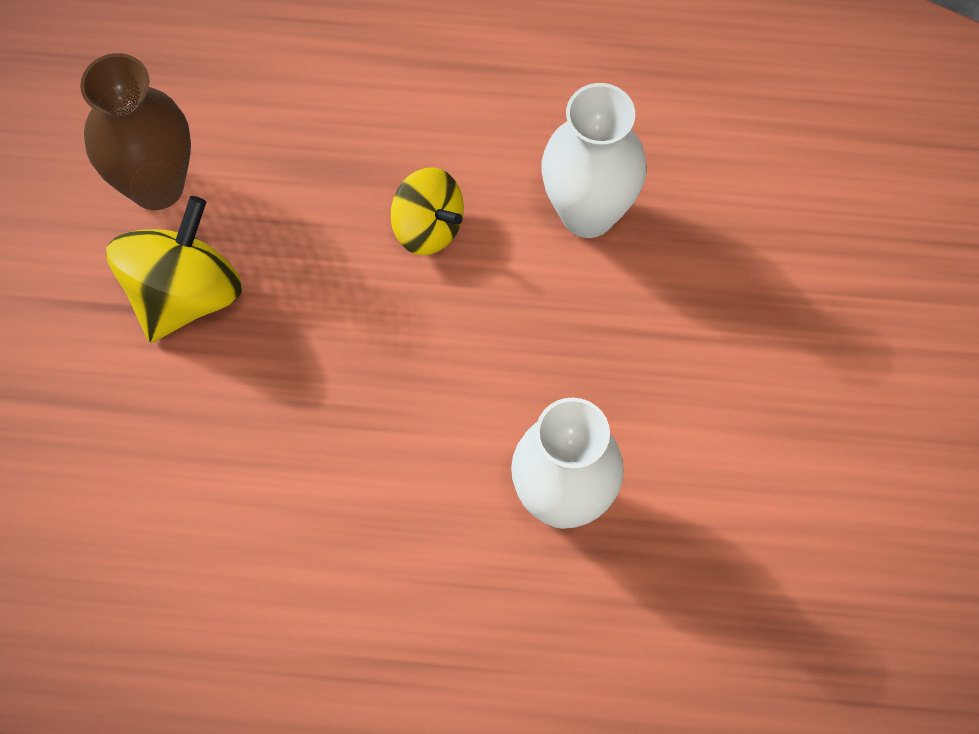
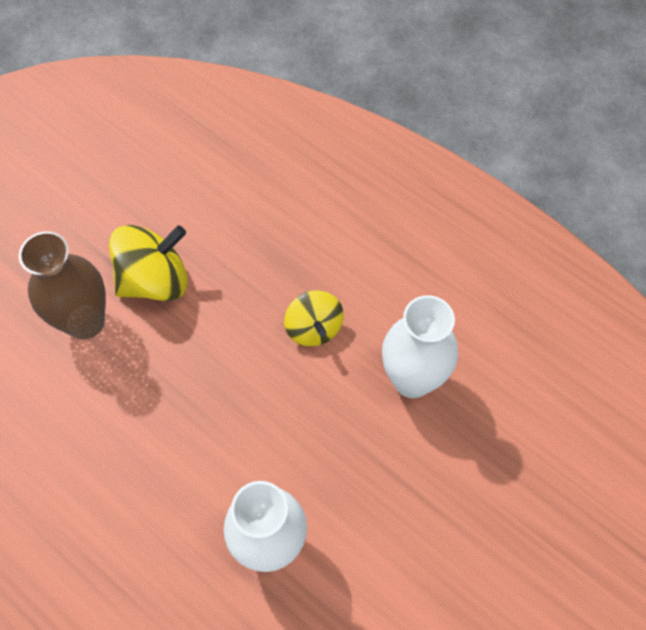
camera: 35 degrees right, 5 degrees down
(156, 185) = (186, 214): brown vase -> brown vase (85, 322)

